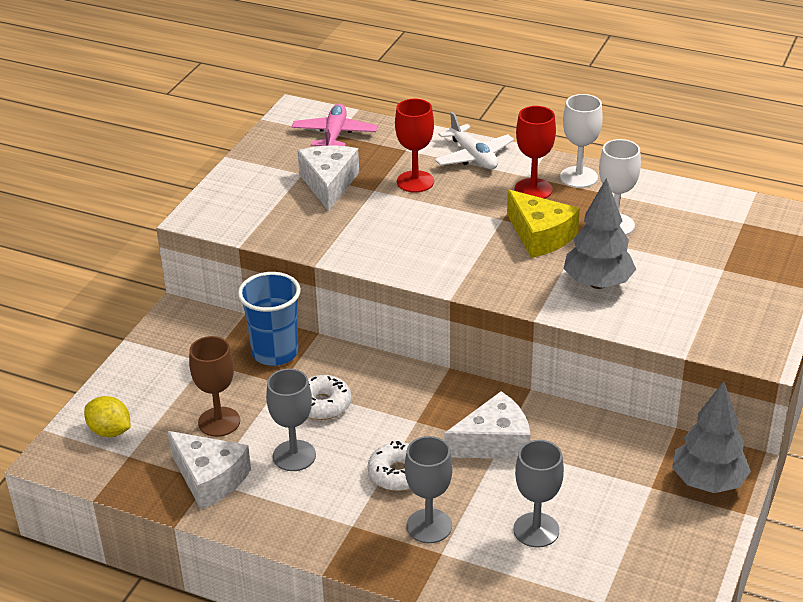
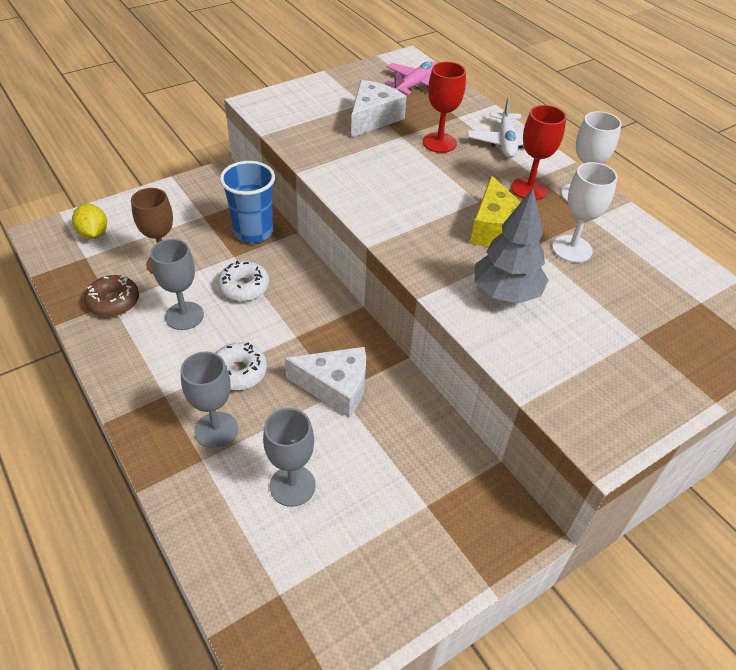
camera: 30 degrees right, 10 degrees up
(209, 478) = (113, 302): white cheese -> brown donut
(708, 482) = (482, 532): grey tree -> none

